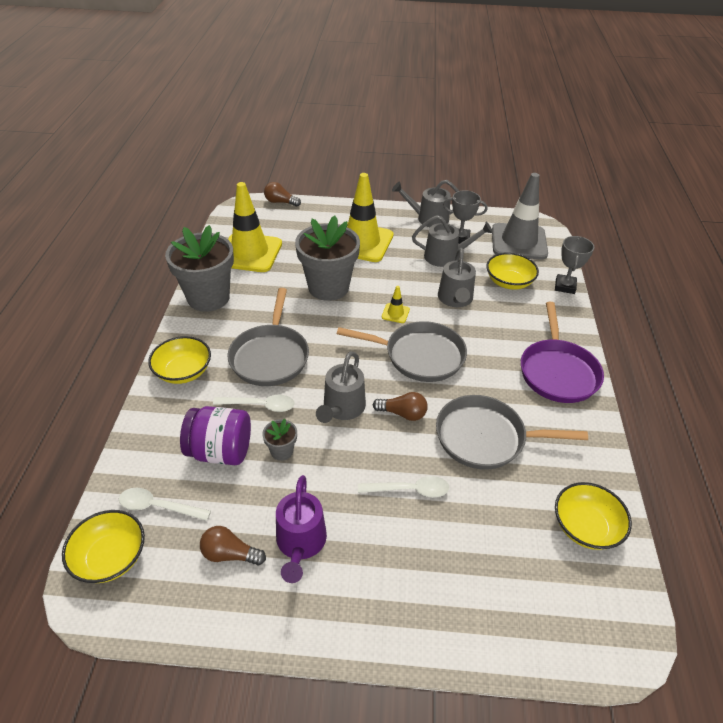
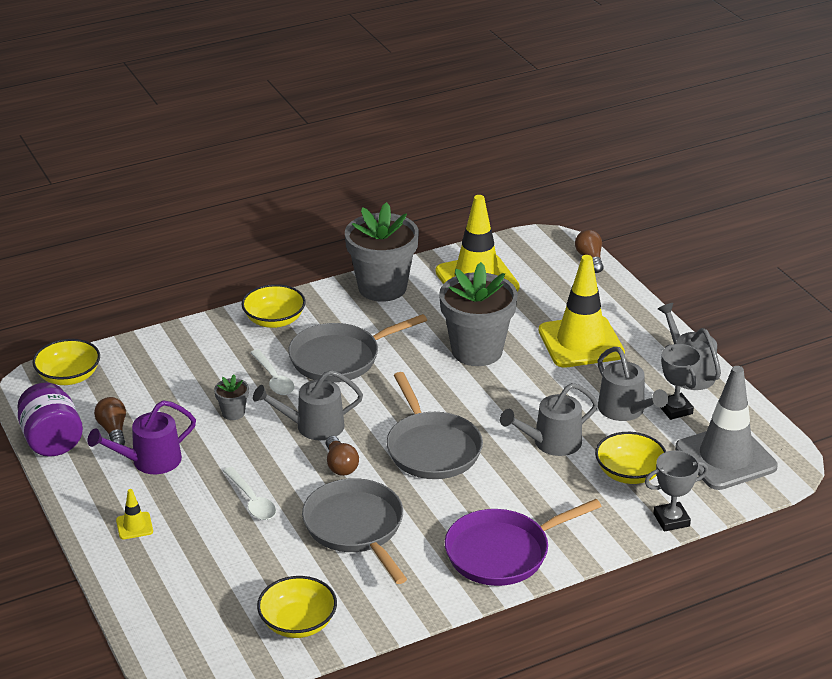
camera: 60 degrees right, 10 degrees down
(158, 506) = (127, 376): white spoon -> none
(220, 451) = (205, 381): purple jar -> purple jar (52, 441)
(395, 313) = (482, 409): yellow traffic cone -> yellow traffic cone (134, 526)

